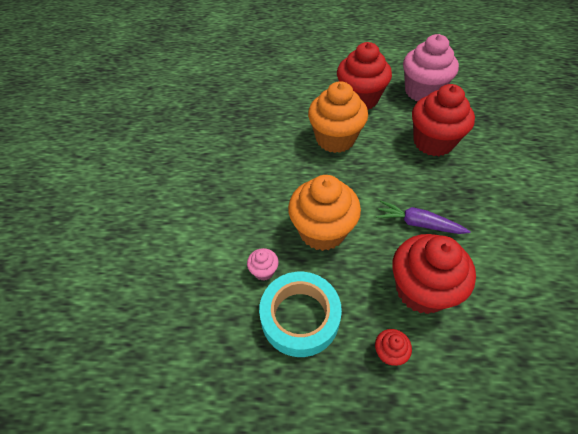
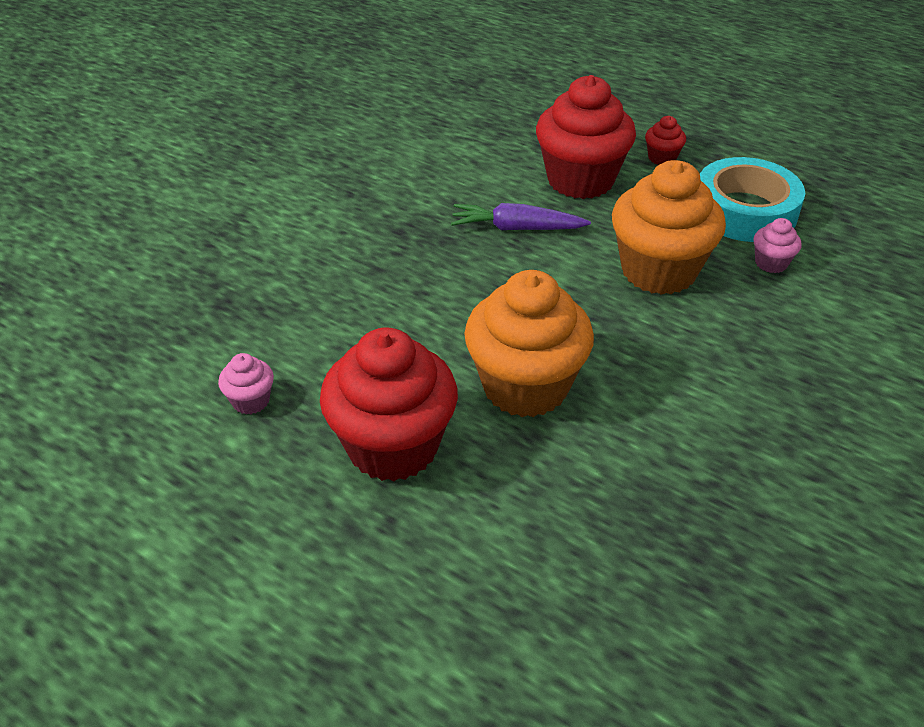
camera: 150 degrees left, 10 degrees down
(418, 223) = (516, 228): purple carrot -> purple carrot turned 135 degrees clockwise
(422, 91) = (251, 401): pink cupcake -> pink cupcake, size x0.43
(433, 142) = (363, 306): red cupcake -> none

